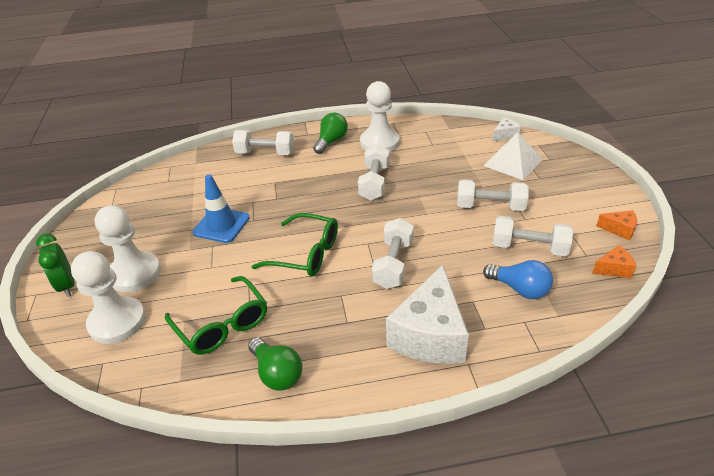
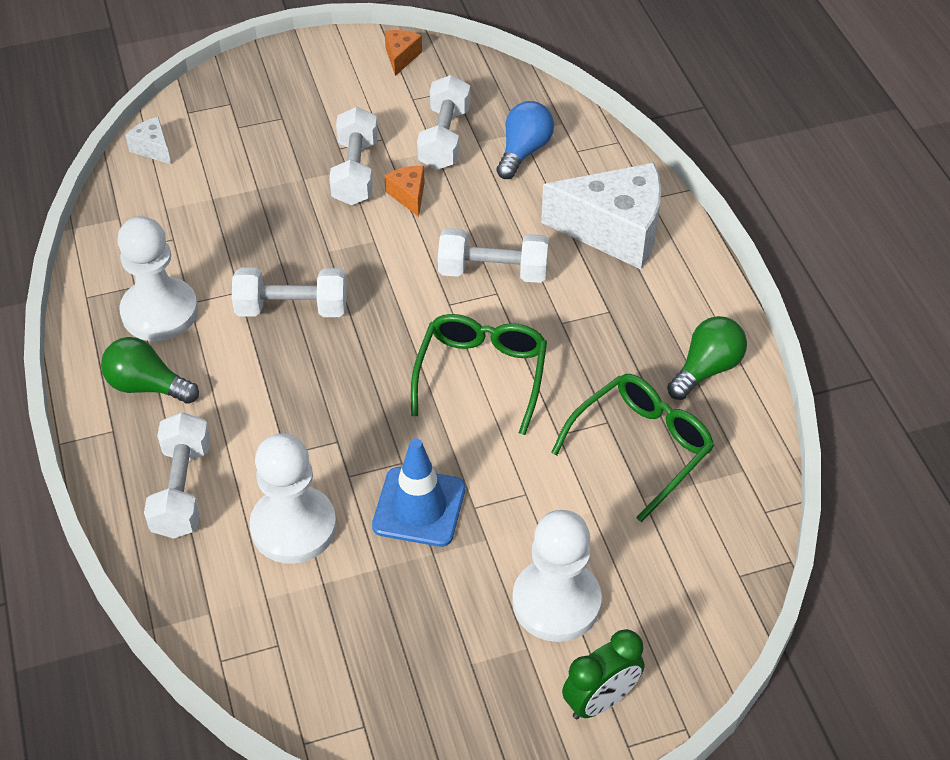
camera: 100 degrees left, 10 degrees up
(117, 322) = (663, 586): white pawn -> white pawn (293, 527)
(512, 162) = (238, 143): white pyramid -> none
(613, 269) = (477, 71): orange cheese -> orange cheese (408, 195)

